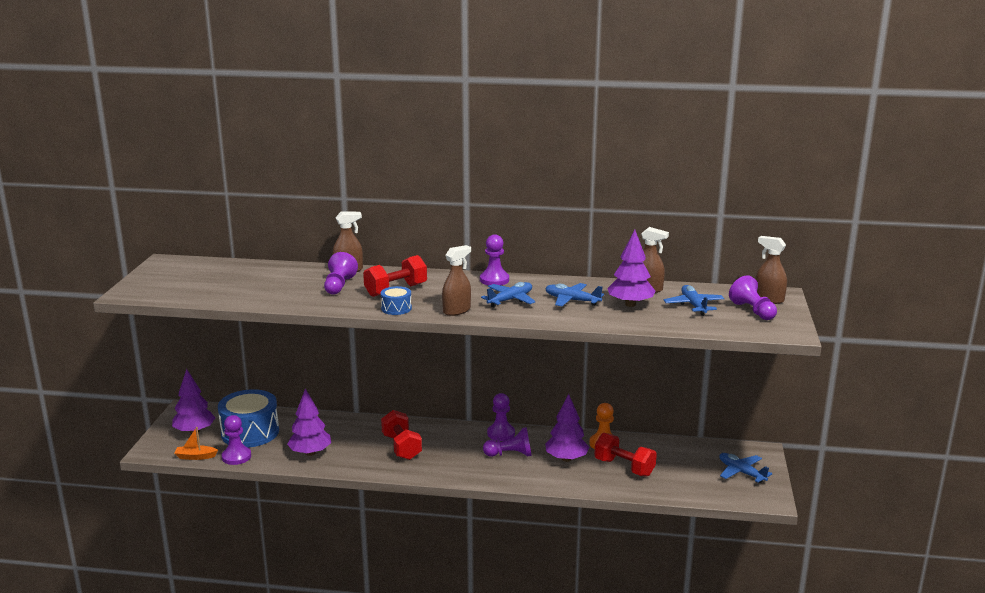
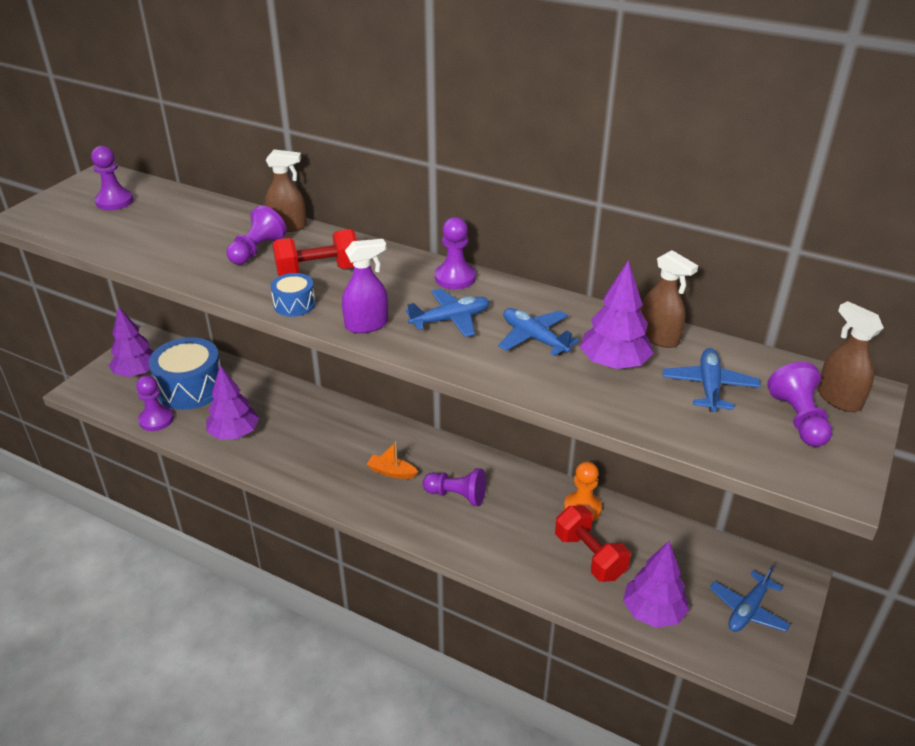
camera: 20 degrees right, 15 degrees up
(195, 457) = (117, 409): orange boat -> orange boat (392, 472)
(401, 447) = (337, 451): red dumbbell -> none
(457, 310) = (367, 325): brown spray bottle -> purple spray bottle
(501, 433) = (463, 459): purple pawn -> purple pawn (114, 201)
(566, 458) = (522, 521): purple tree -> purple tree (653, 612)
(741, 472) = (748, 610): blue plane -> blue plane turned 120 degrees counterclockwise

